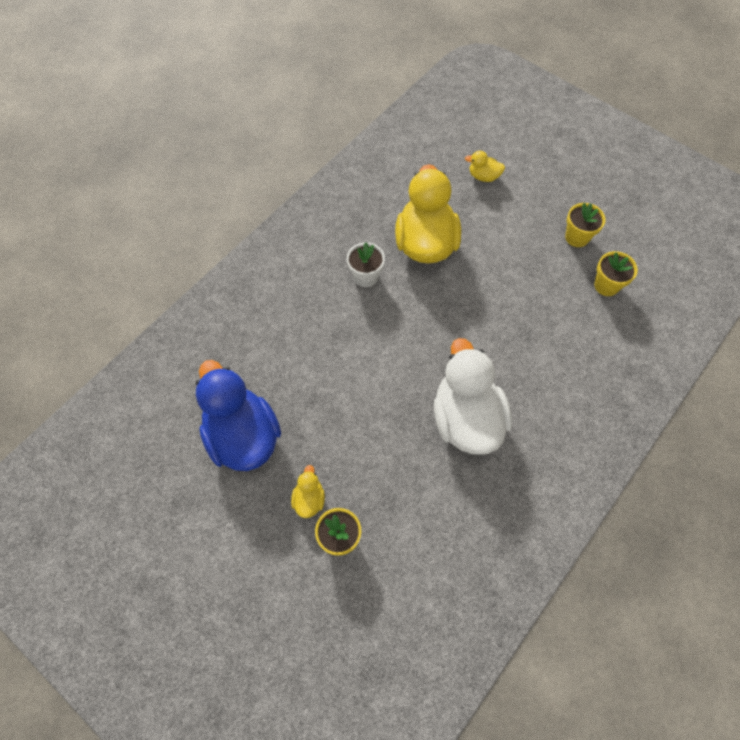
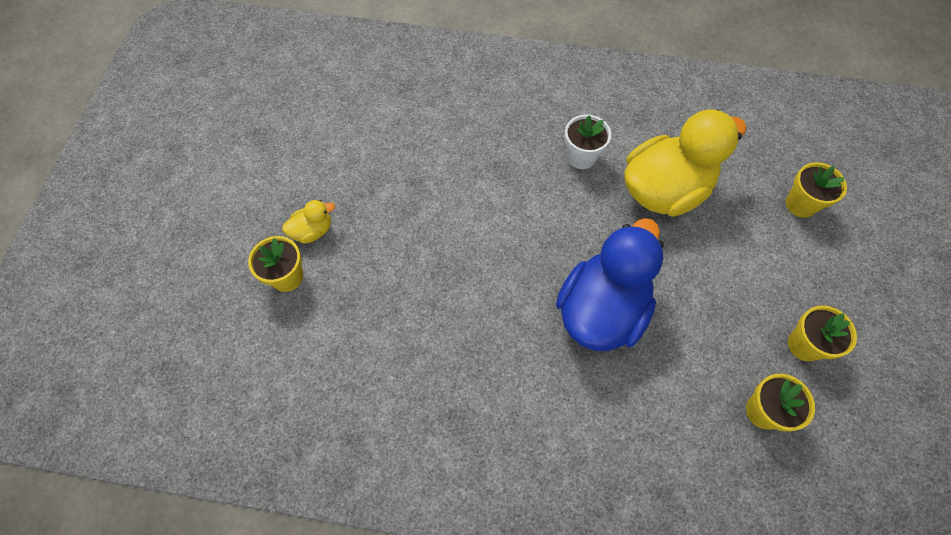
camera: 60 degrees right, 0 degrees up
(243, 436) = (345, 146): blue duck -> blue duck (601, 310)
(466, 419) = (480, 332): white duck -> none
(483, 176) = (800, 204): yellow duck -> yellow flower pot

